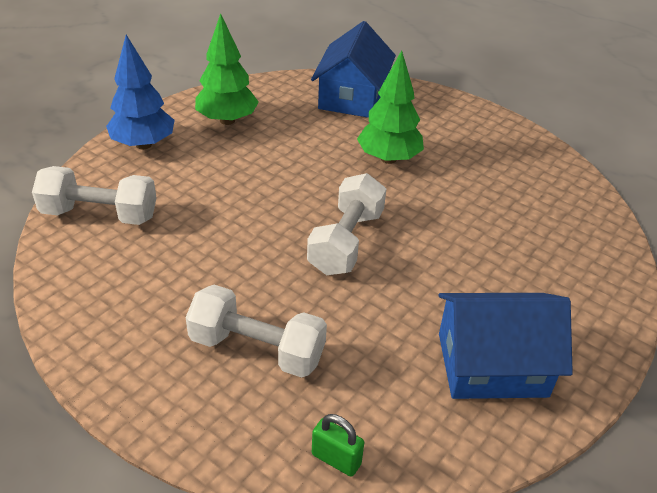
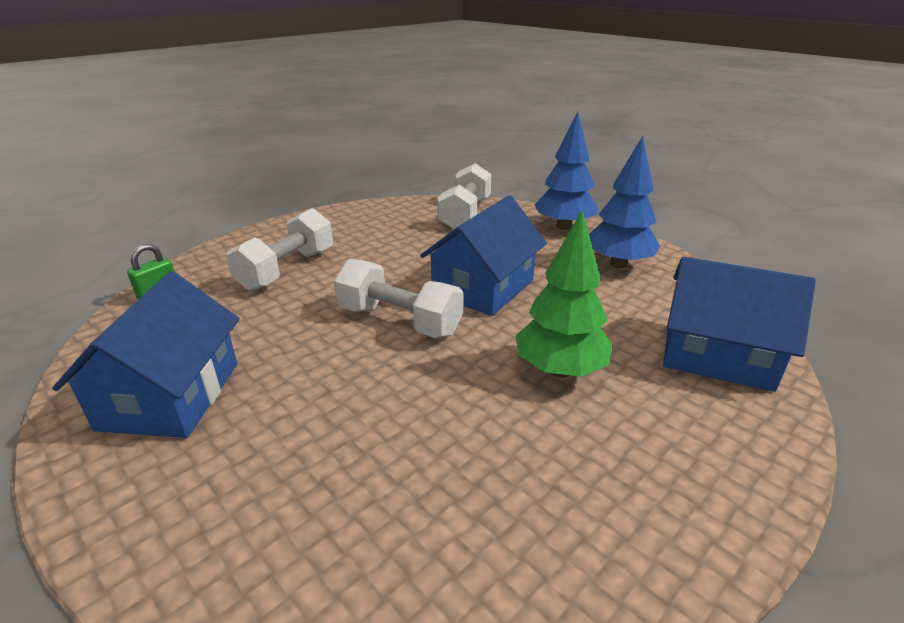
camera: 100 degrees right, 10 degrees down
(227, 120) = (618, 264): green tree -> blue tree
(279, 195) = (483, 287): none -> blue house

